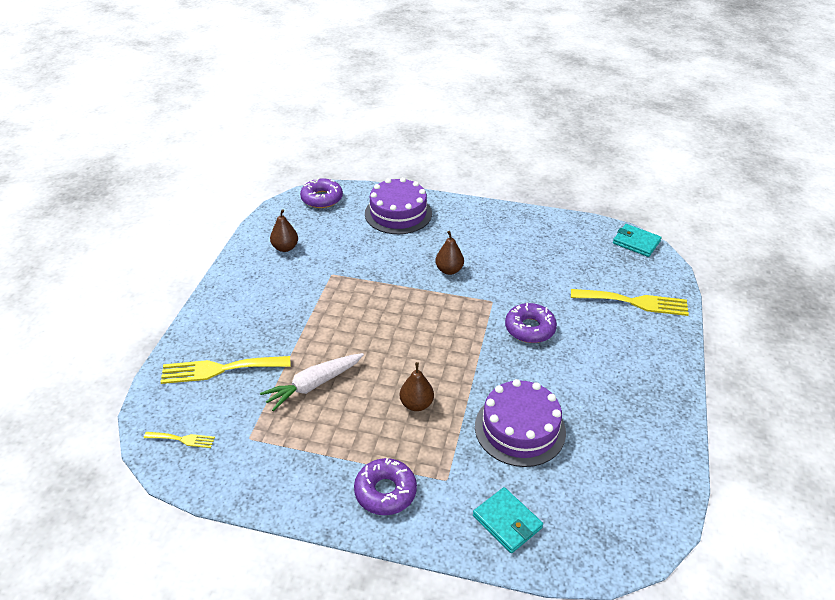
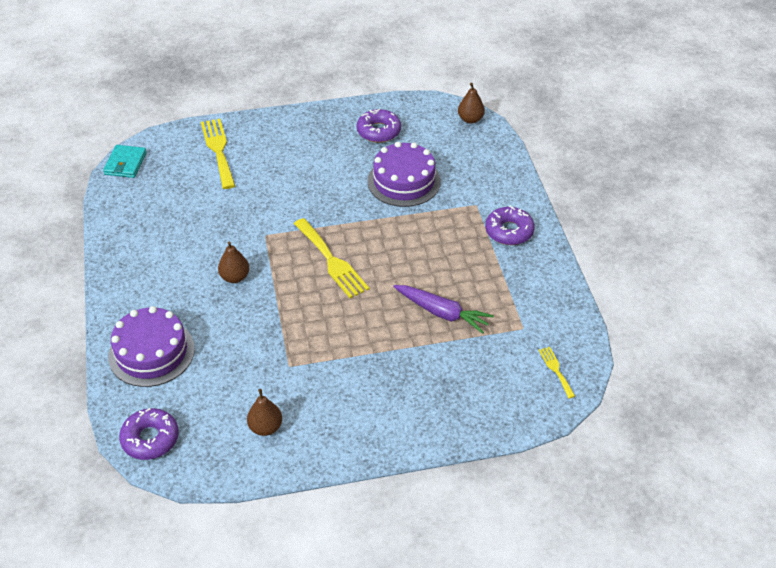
camera: 115 degrees left, 5 degrees up
(219, 369) = (469, 387): yellow fork -> yellow fork (331, 261)
(314, 385) = (442, 313): white carrot -> purple carrot
(416, 404) = (419, 242): brown pear -> brown pear (470, 119)
(507, 522) = (486, 168): turquoise wallet -> none
(530, 328) = (289, 202): purple donut -> purple donut (378, 131)

